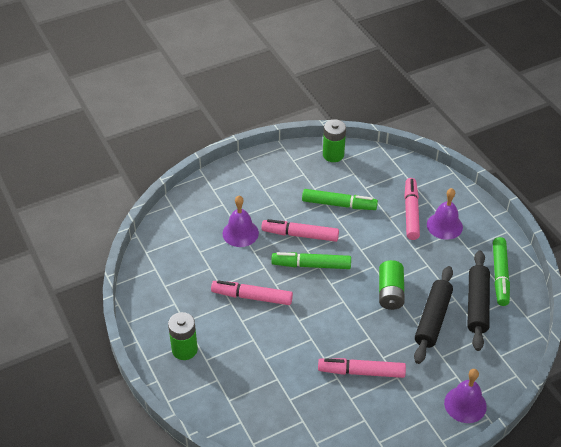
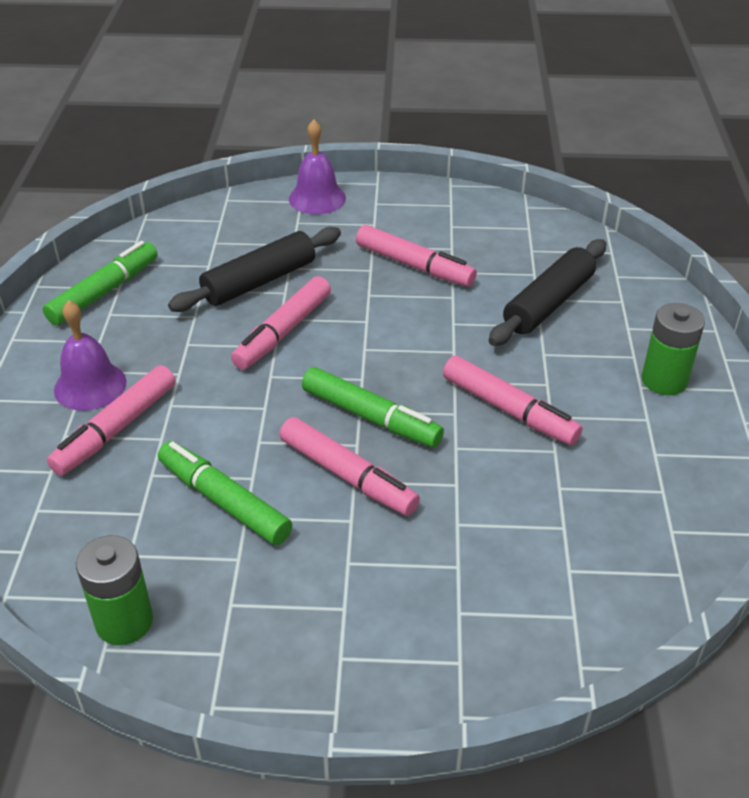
camera: 150 degrees left, 5 degrees down
(240, 233) = (460, 529): purple bell -> none
(390, 292) = (283, 332): green battery -> pink marker
(477, 305) = (181, 274): black rolling pin -> black rolling pin (548, 303)

